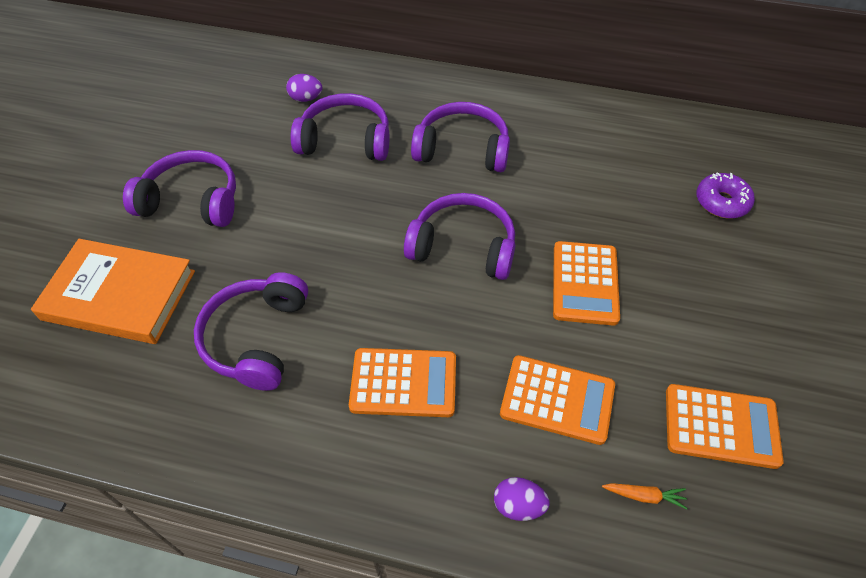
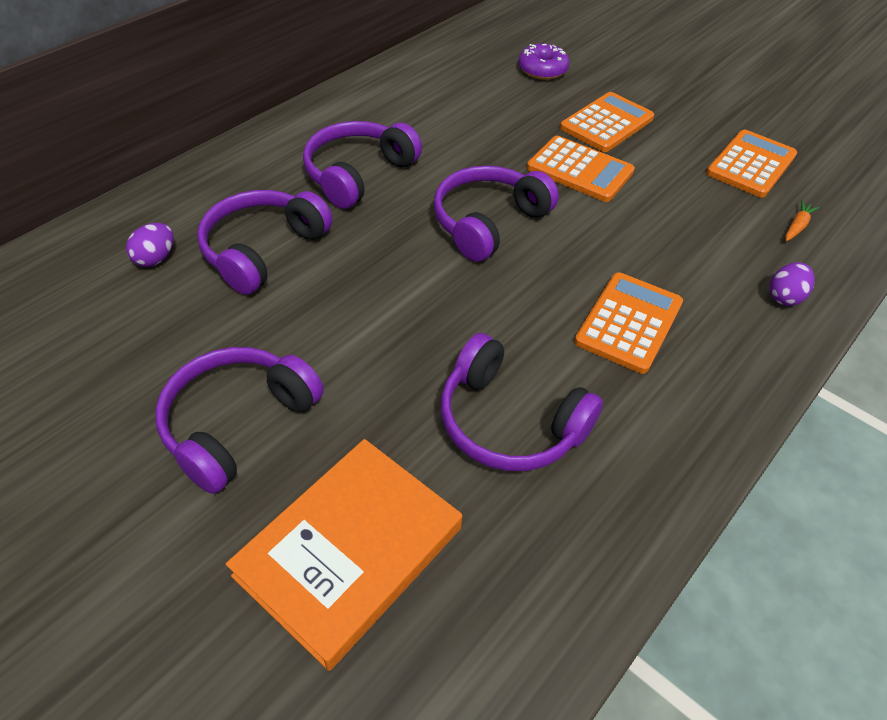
camera: 65 degrees left, 5 degrees down
(557, 400) = (691, 234): orange calculator -> orange calculator (606, 123)

